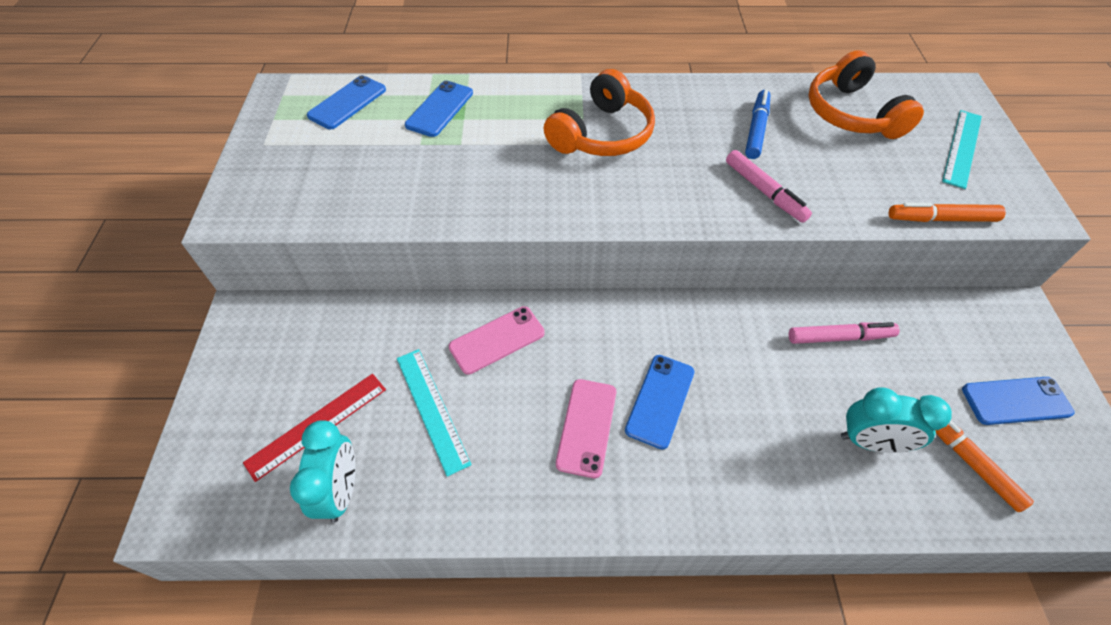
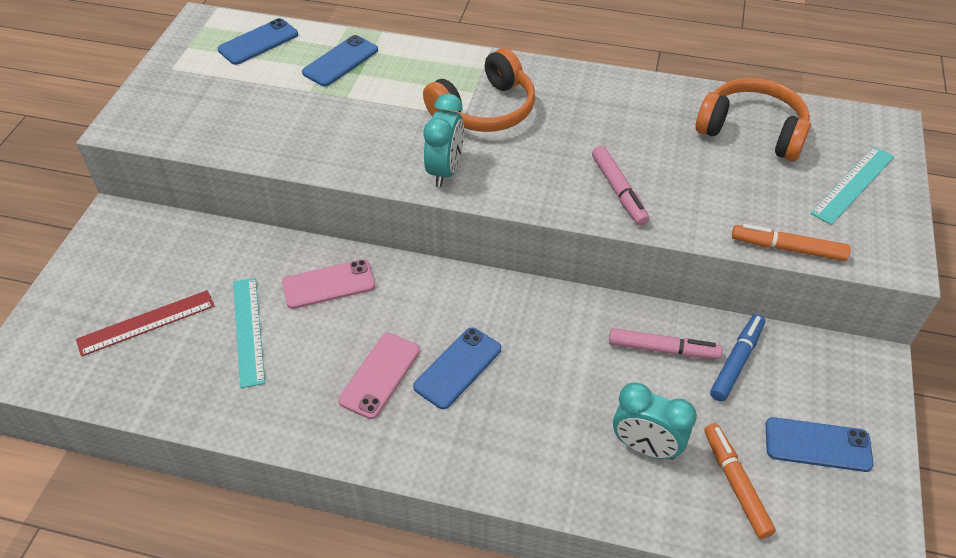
camera: 15 degrees right, 5 degrees down
(341, 491) = (148, 379): turquoise clock -> turquoise clock (445, 171)
(756, 129) = (642, 130): blue marker -> blue marker (736, 361)
(852, 114) = (752, 131): orange headphones -> orange headphones turned 120 degrees clockwise

